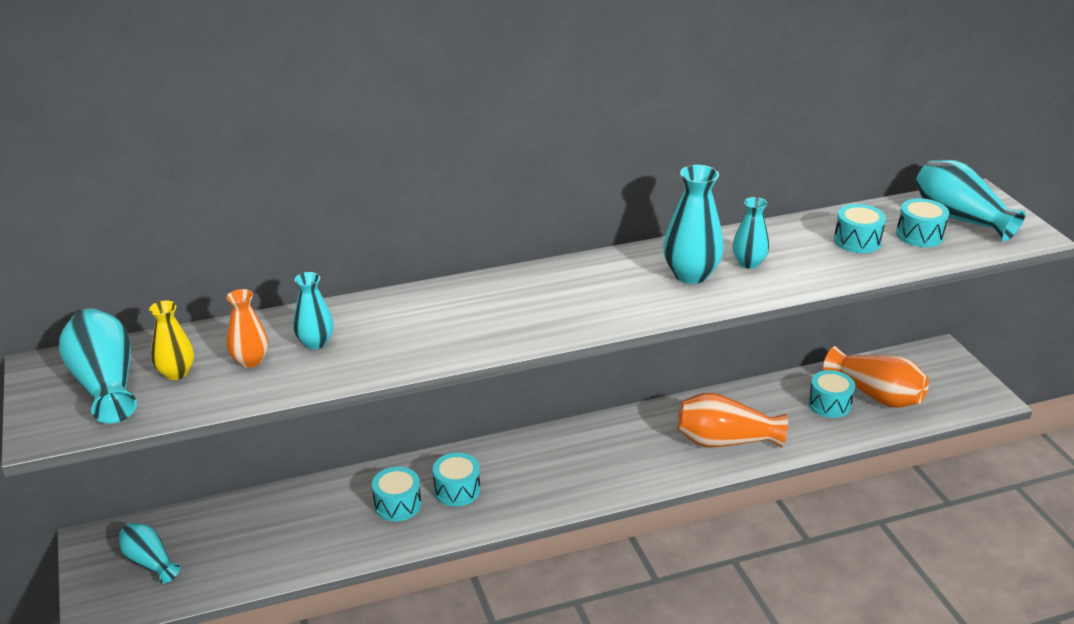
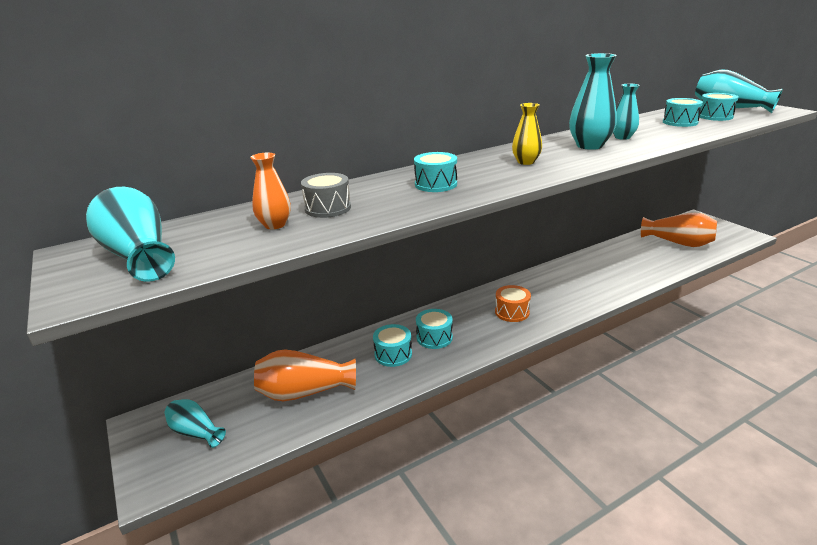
camera: 10 degrees left, 5 degrees down
(176, 373) = (207, 240): yellow vase -> yellow vase (526, 162)
(315, 342) = (328, 208): turquoise vase -> grey drum
(572, 470) = (512, 312): none -> orange drum
(725, 441) = (604, 280): orange vase -> orange vase (304, 392)
(829, 404) = (654, 251): turquoise drum -> turquoise drum (436, 184)

